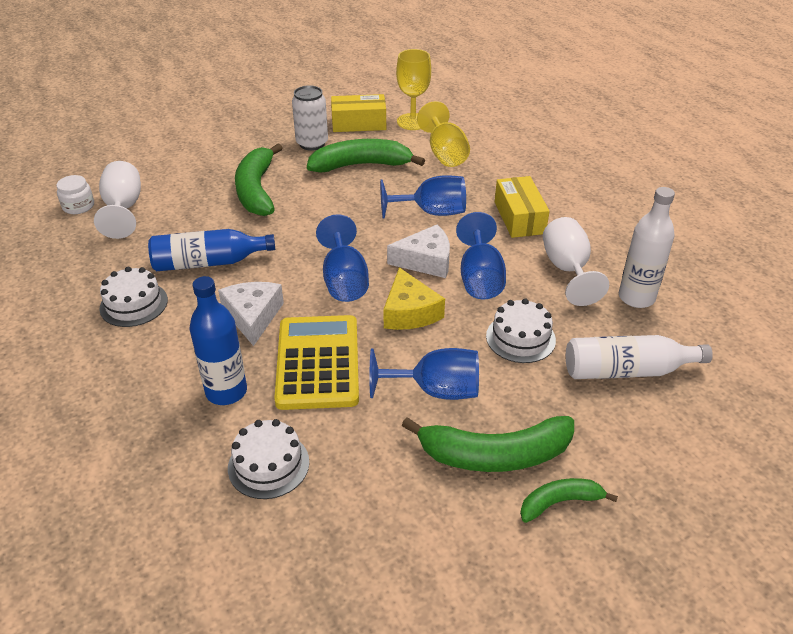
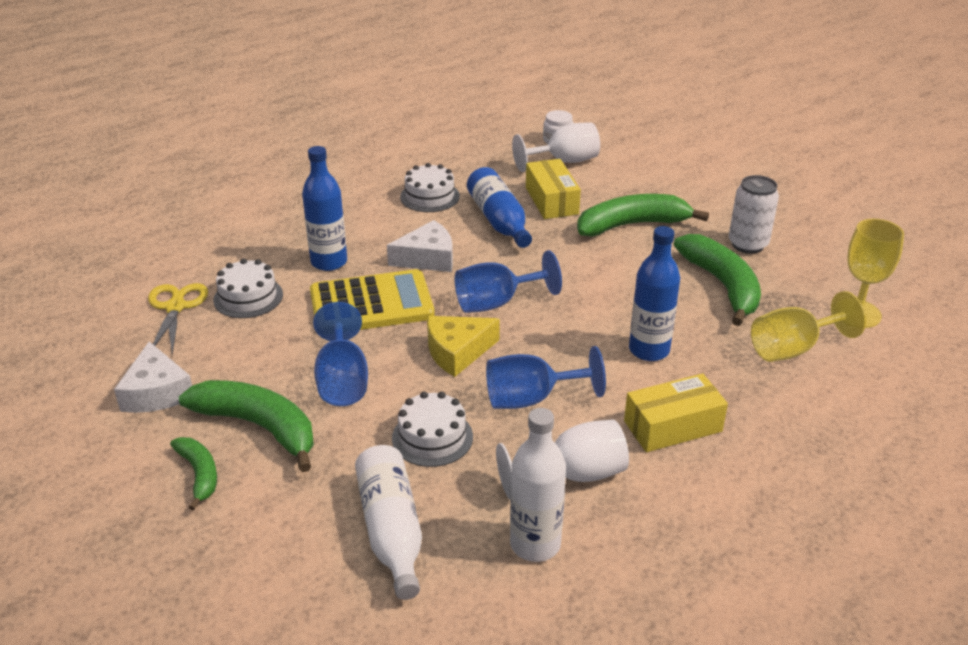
camera: 80 degrees right, 5 degrees down
(264, 538) = (175, 307): none -> yellow scissors
(359, 123) = (819, 271): yellow box -> yellow box (551, 200)
(426, 261) = (550, 354): white cheese -> white cheese (157, 392)
(432, 212) = (649, 350): blue goblet -> blue bottle
(495, 455) = (259, 427): green banana -> green banana turned 135 degrees clockwise

